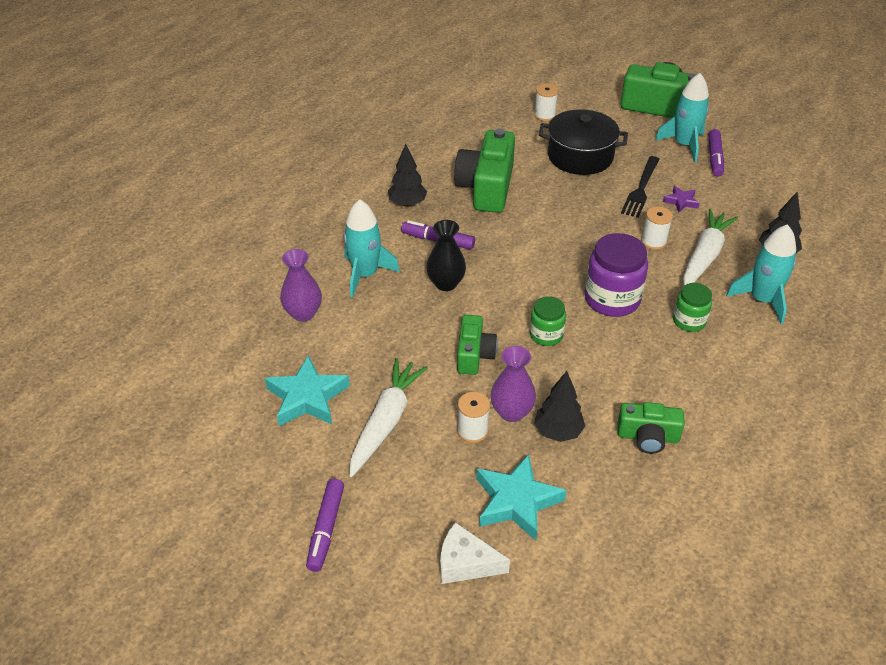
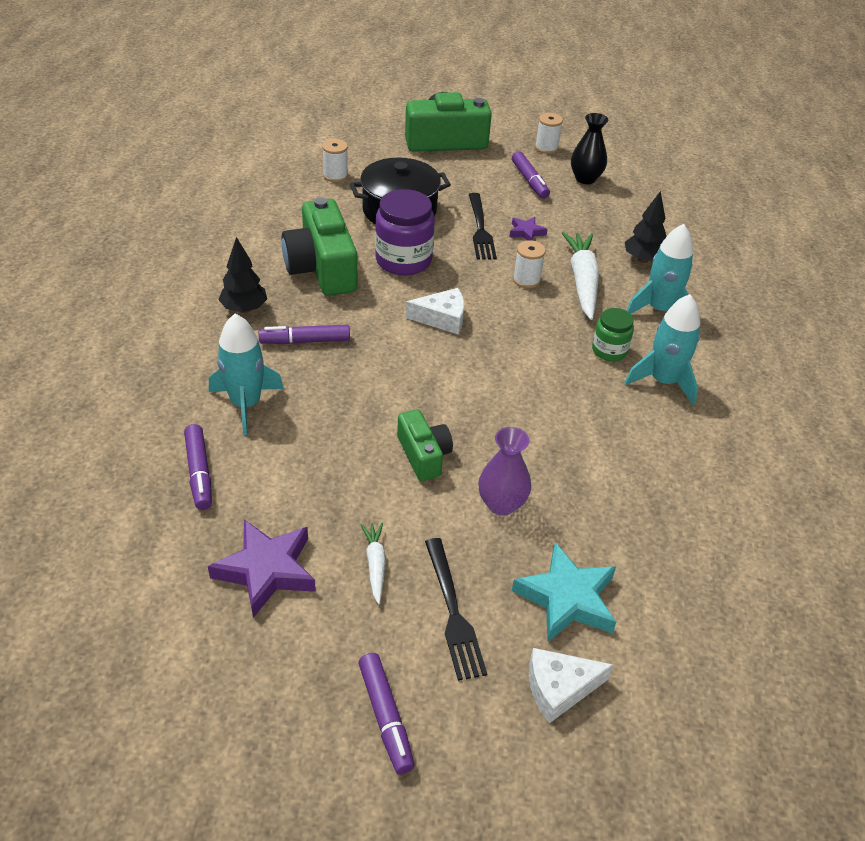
camera: 30 degrees left, 0 degrees up
(303, 313) = (199, 472): purple vase -> purple marker
(307, 397) = (266, 570): turquoise star -> purple star
(386, 421) = (375, 564): white carrot -> white carrot, size x0.52
(421, 477) = (453, 613): none -> black fork
(446, 283) = (344, 386): black vase -> black vase (585, 179)
(472, 431) = (474, 539): white spool -> white spool (546, 148)
(546, 335) = (484, 409): green jar -> none
(558, 432) = (560, 508): black tree -> none
(559, 253) = (442, 318): none -> white cheese
(612, 299) = (524, 351): purple jar -> purple jar (403, 260)
(648, 437) = (646, 481): green camera -> none
(684, 145) = (493, 175): turquoise rocket -> turquoise rocket (663, 381)

